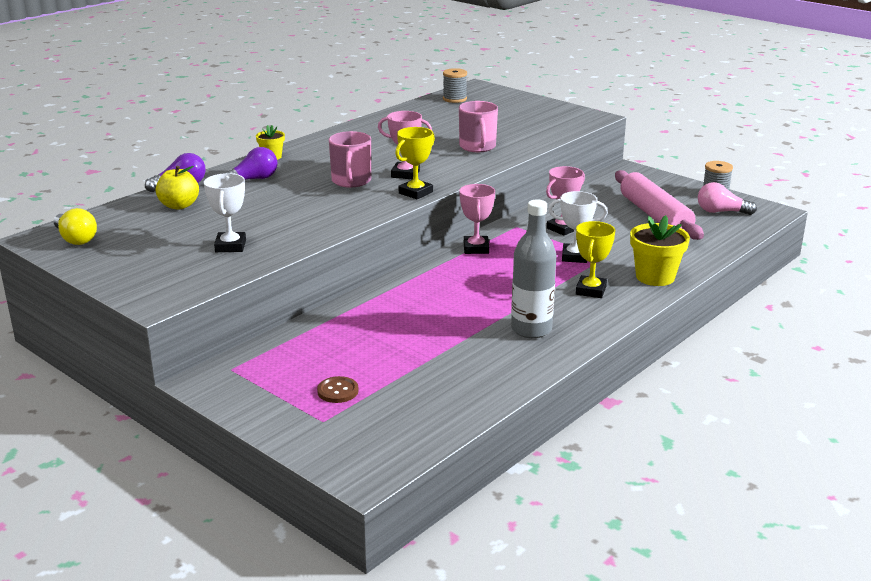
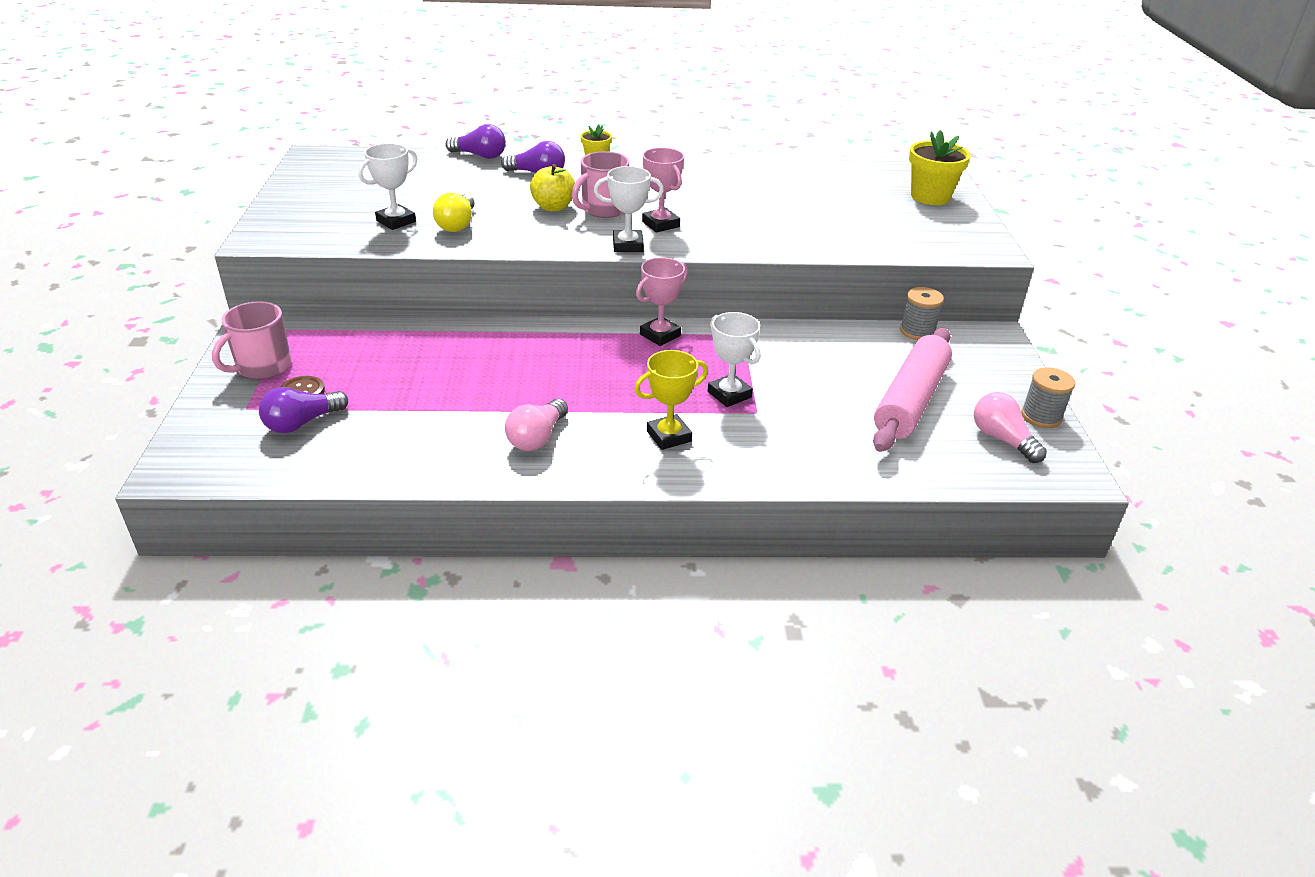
camera: 45 degrees right, 10 degrees up
(75, 239) = (329, 166): yellow light bulb -> yellow light bulb (457, 224)
(179, 206) = (442, 171): yellow apple -> yellow apple (553, 207)
(381, 405) = (302, 423): none -> purple light bulb
(415, 193) = (628, 245): yellow trophy -> white trophy
(454, 99) = (882, 171): grey spool -> grey spool (917, 331)
(477, 147) = (788, 228): pink mug -> pink mug (262, 367)
(531, 329) = (537, 438): grey bottle -> pink light bulb
(563, 228) = (781, 360): pink trophy -> none
(655, 277) = (761, 463): yellow flower pot -> yellow flower pot (930, 197)

